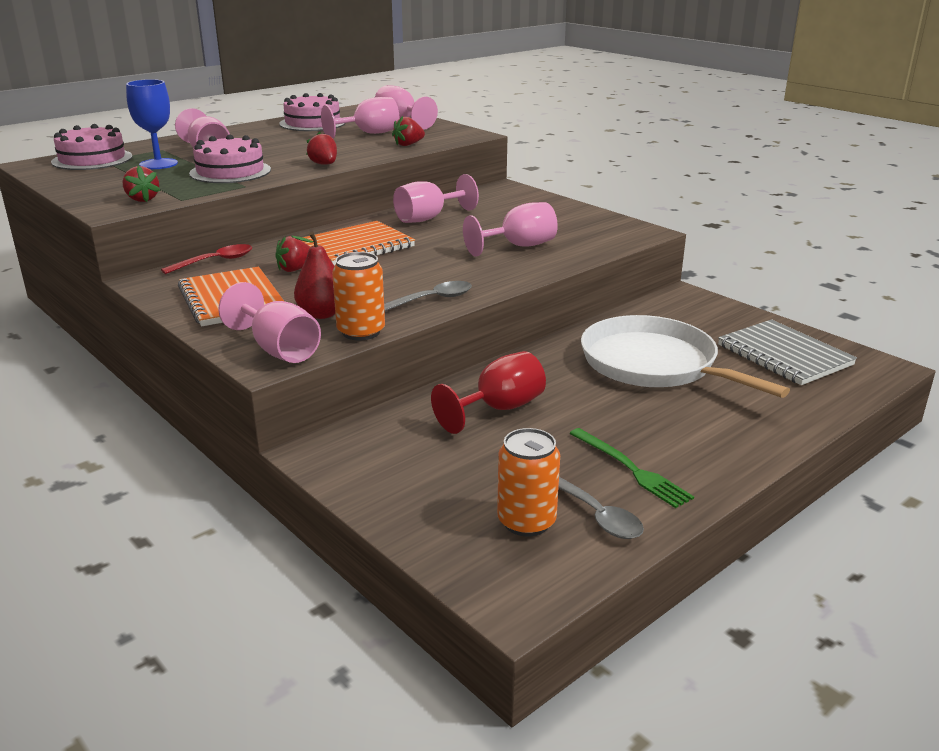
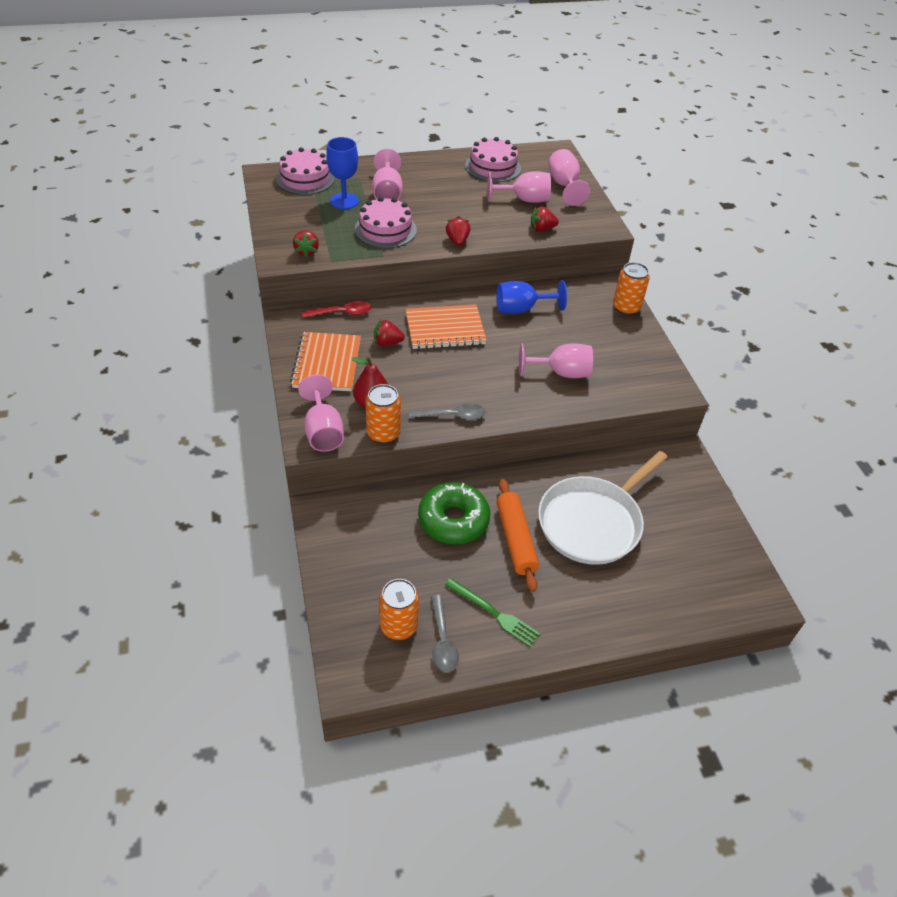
camera: 25 degrees right, 20 degrees up
(428, 218) = (521, 309): pink goblet -> blue goblet
(499, 409) = (453, 520): red goblet -> green donut
(534, 197) = (626, 307): none -> orange can
(587, 402) = (515, 539): none -> orange rolling pin
(631, 469) = (494, 613): green fork -> green fork turned 45 degrees counterclockwise
(654, 364) = (593, 522): white pan -> white pan turned 120 degrees counterclockwise
(784, 355) = (699, 554): grey notebook -> none

